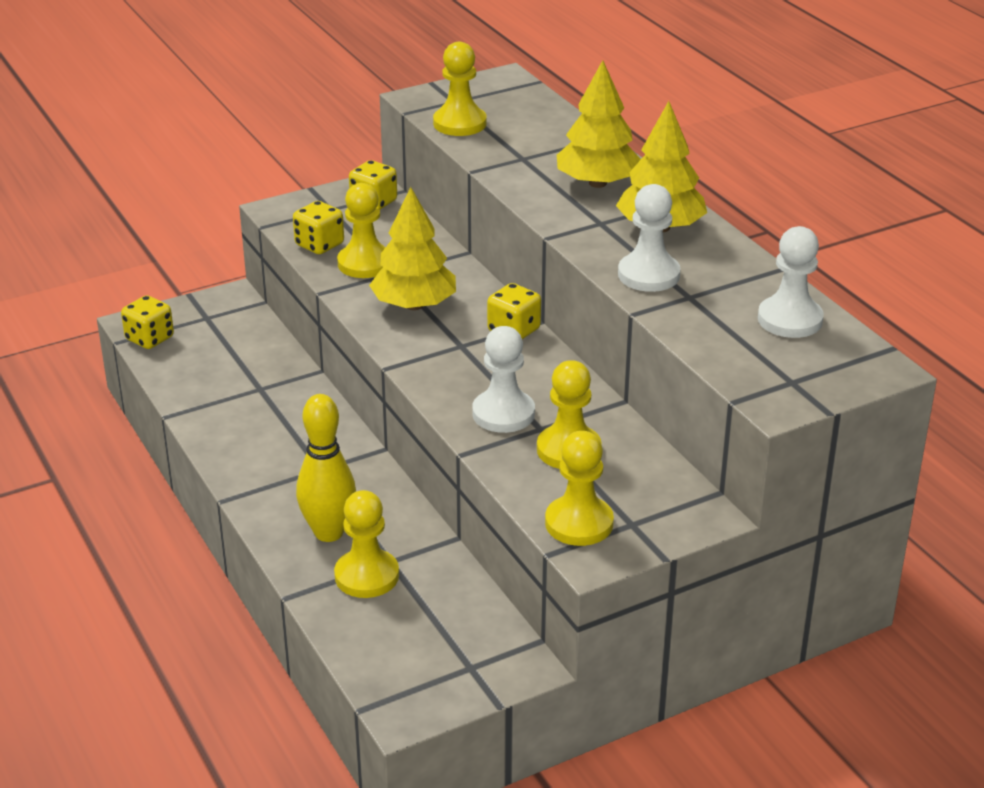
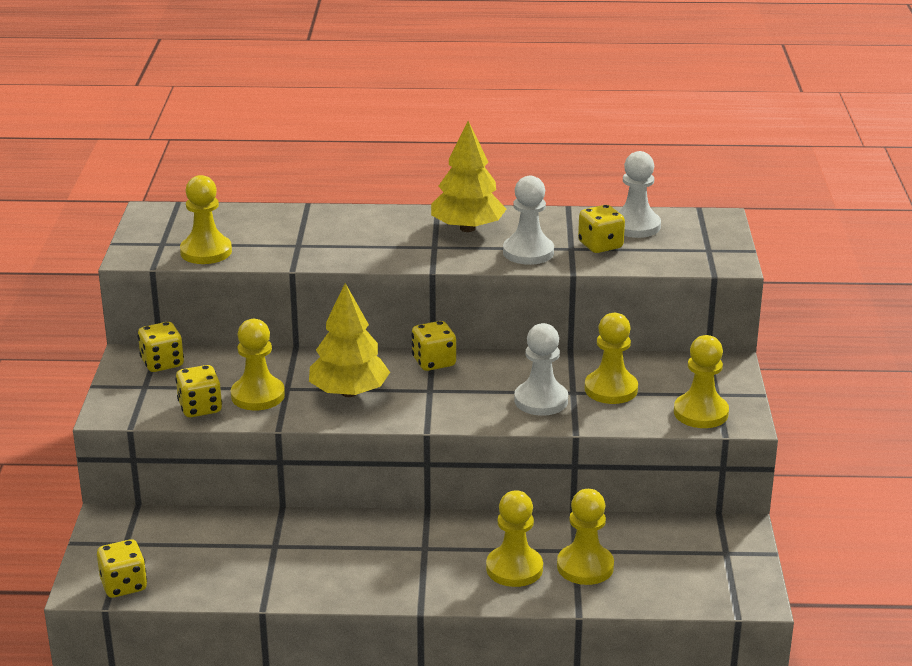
camera: 60 degrees left, 5 degrees down
(329, 532) = (514, 568): yellow bowling pin -> yellow pawn
(597, 183) = (375, 230): yellow tree -> none
(715, 311) = (600, 245): none -> yellow dice

